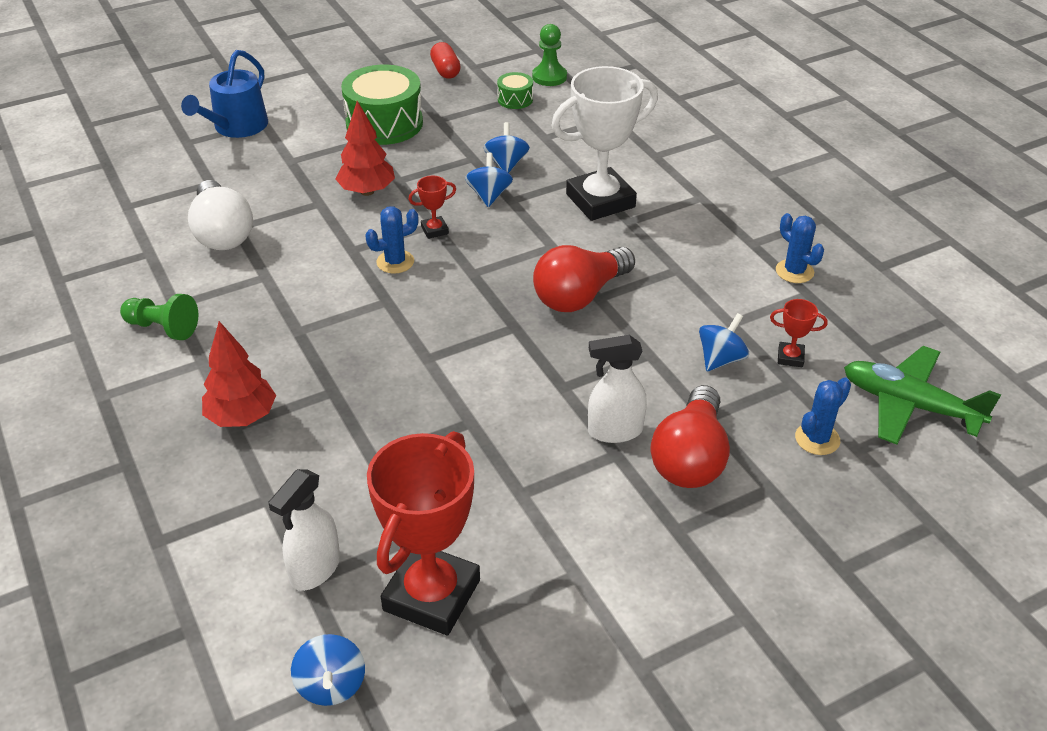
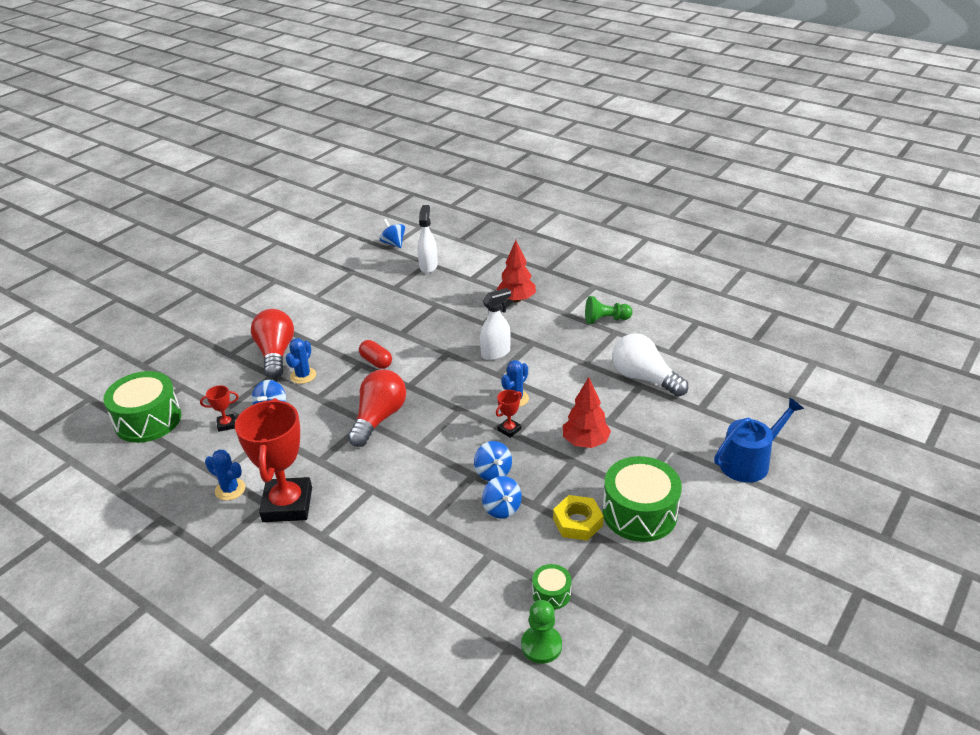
camera: 155 degrees right, 5 degrees down
(237, 127) = (749, 462): blue watering can -> blue watering can turned 60 degrees clockwise
(431, 595) = (373, 274): red trophy -> red trophy (287, 504)
(445, 70) = (652, 609): red capsule -> red capsule (376, 362)
(446, 134) = (577, 522): none -> yellow nut
(600, 201) = (403, 500): white trophy -> none
(614, 431) = (321, 353): white spray bottle -> white spray bottle (496, 353)
(817, 439) = (205, 384): blue cactus -> blue cactus (303, 376)
(910, 405) = (148, 420): green plane -> green drum

